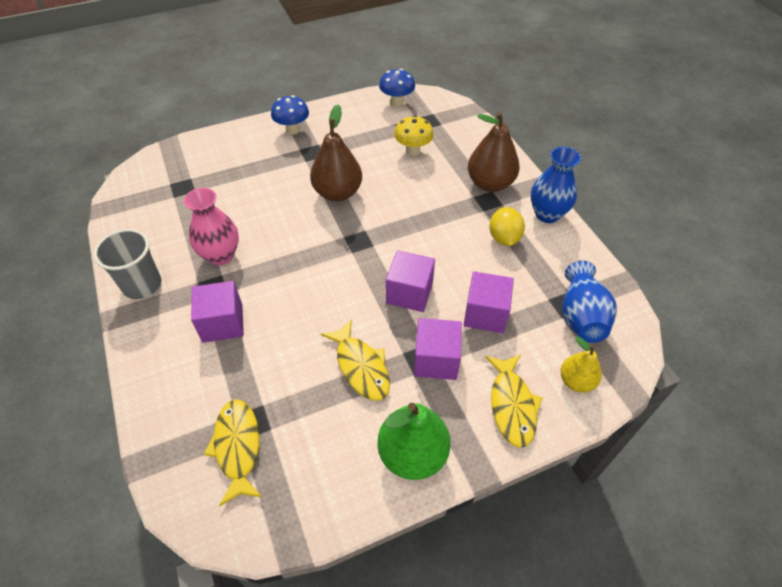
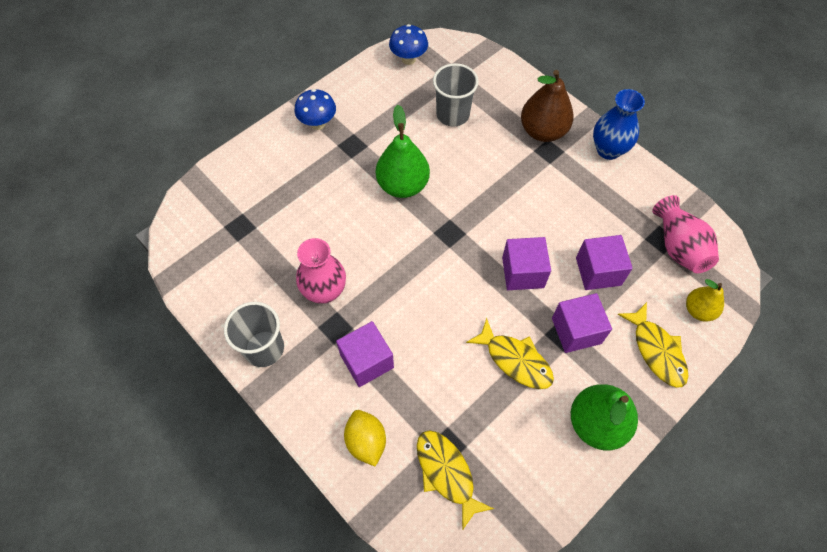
camera: 20 degrees left, 10 degrees up
(338, 193) = (403, 185): brown pear -> green pear
(413, 151) = (452, 114): yellow mushroom -> grey cup
(504, 238) = (581, 187): yellow lemon -> yellow lemon (366, 441)
(581, 316) = (678, 246): blue vase -> pink vase

